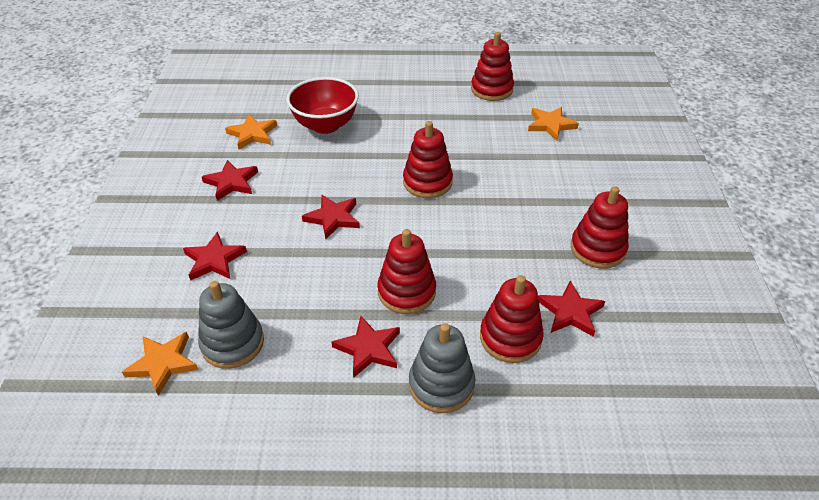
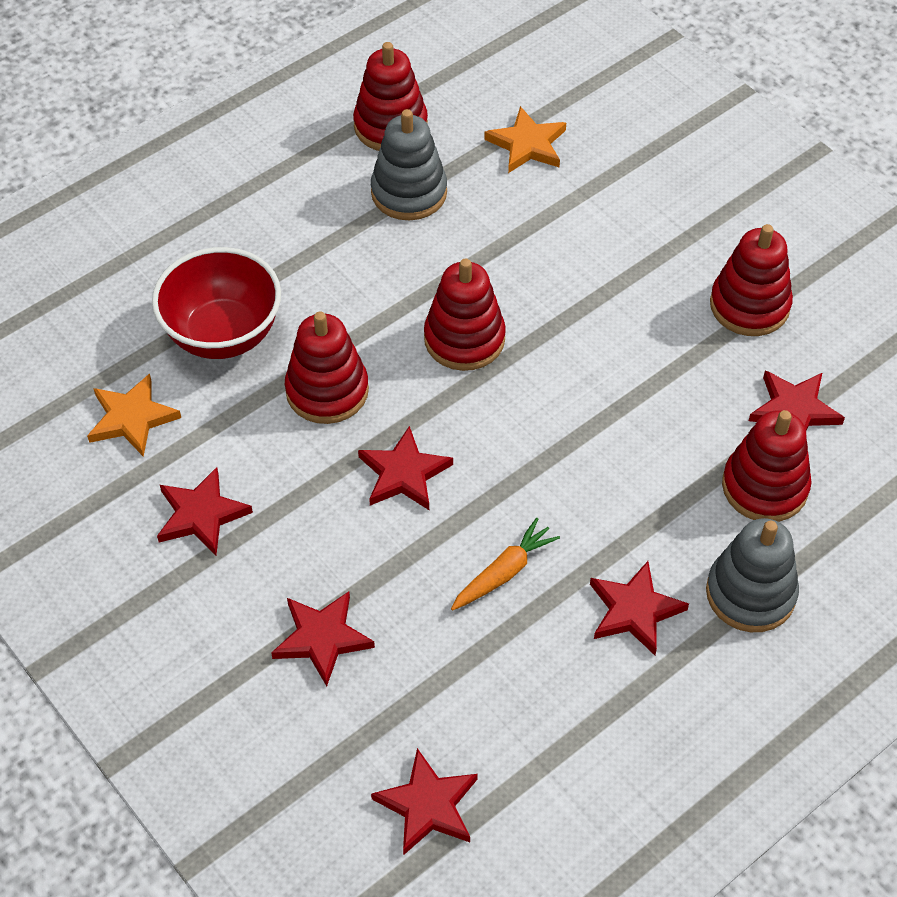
camera: 40 degrees left, 10 degrees up
(163, 363) = (428, 805): orange star -> red star
(232, 343) = (478, 720): grey stacking toy -> grey stacking toy (409, 192)
(326, 287) = (504, 572): none -> orange carrot
(406, 292) = (601, 511): red stacking toy -> red stacking toy (327, 391)

